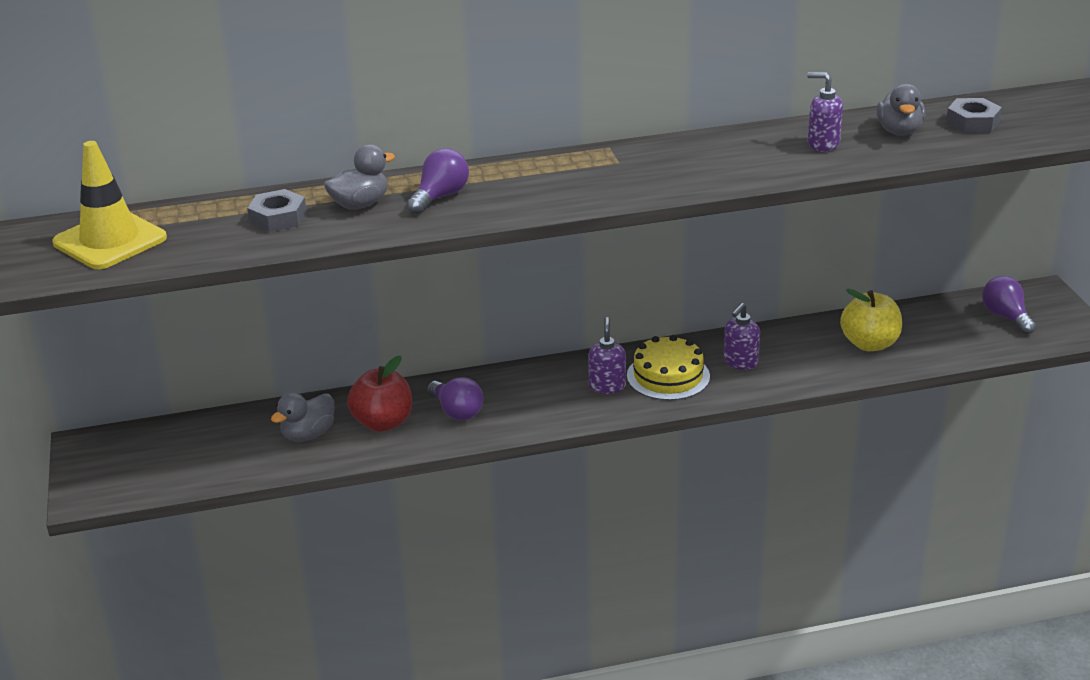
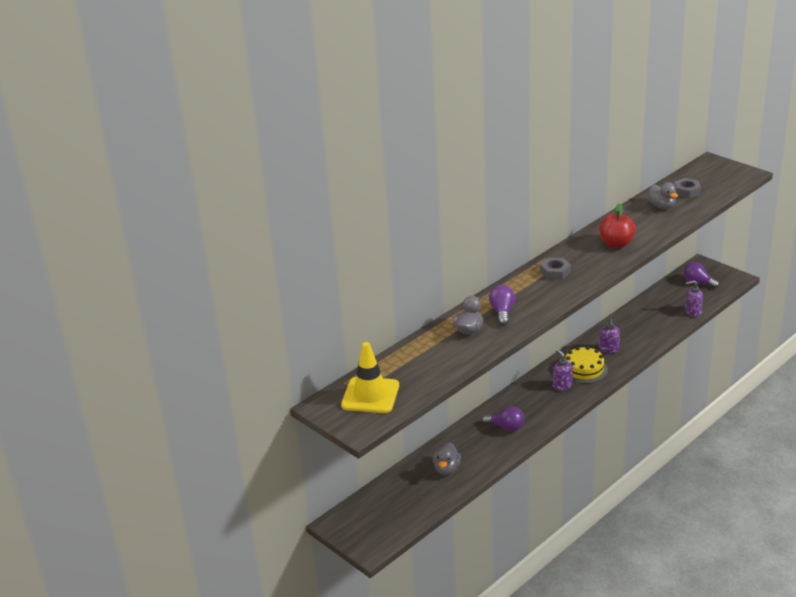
camera: 30 degrees left, 0 degrees up
(278, 218) = (438, 352): grey nut -> grey nut (555, 272)
(383, 423) = (477, 447): red apple -> red apple (616, 244)
(823, 144) = (638, 224): purple soap dispenser -> purple soap dispenser (692, 312)
(869, 344) = (655, 318): yellow apple -> none

